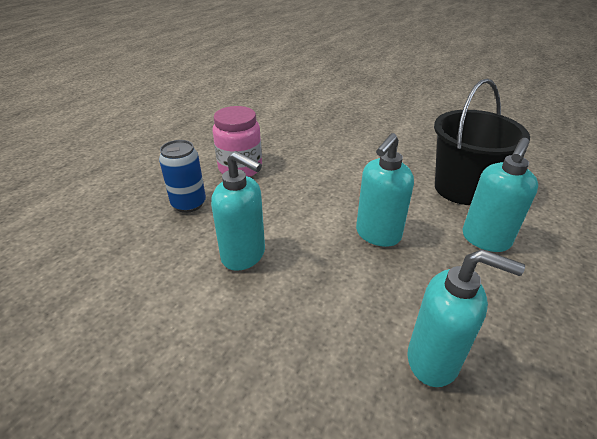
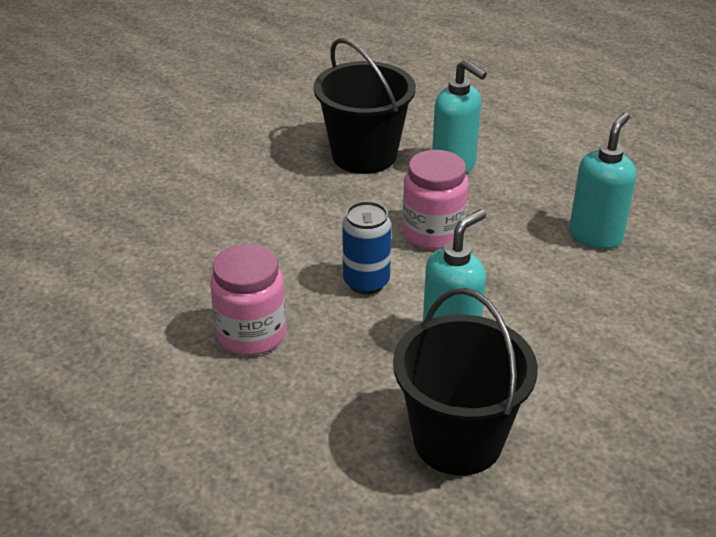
camera: 80 degrees left, 0 degrees up
(134, 267) = (457, 440): none -> black bucket
(189, 204) = (331, 391): blue can -> blue can (366, 282)
(377, 235) = (433, 233): turquoise soap dispenser -> pink jar

